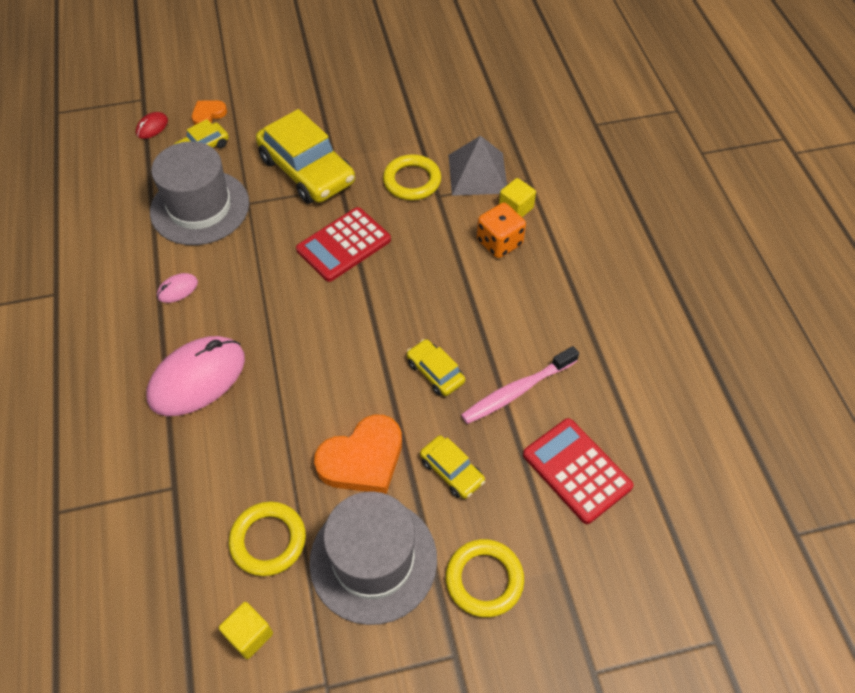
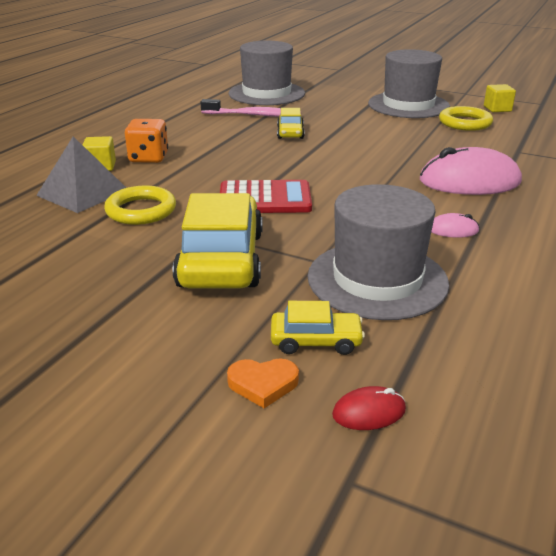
camera: 140 degrees left, 25 degrees down
(362, 459) = (378, 125): orange heart -> none
(452, 471) = (331, 109): yellow car -> none
(484, 579) = (357, 89): yellow ring -> none
(576, 470) = (266, 93): red calculator -> grey hat

